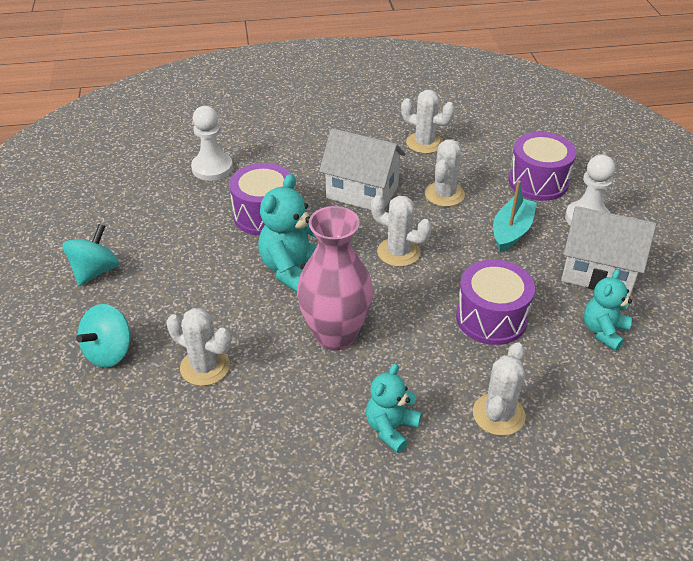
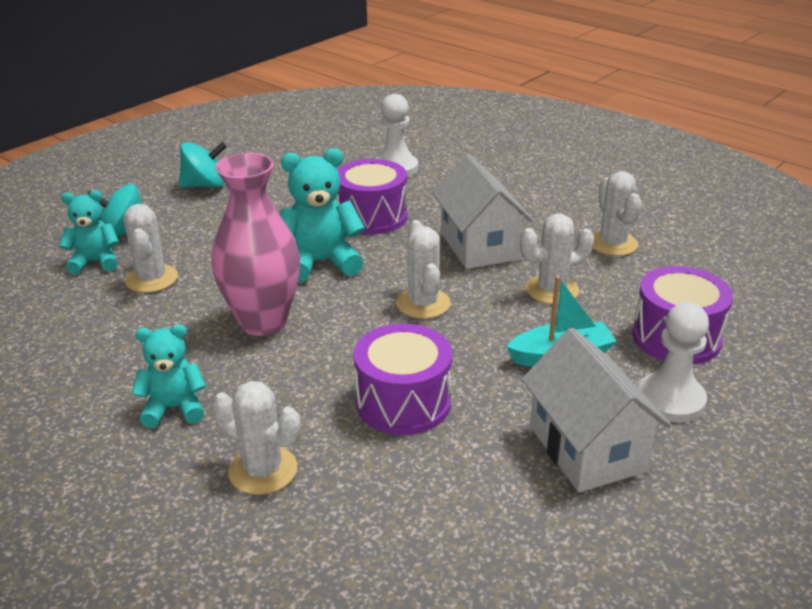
camera: 50 degrees right, 10 degrees down
(498, 414) = (263, 470): white cactus -> white cactus turned 45 degrees clockwise
(603, 331) = (488, 496): turquoise teddy bear -> turquoise teddy bear (95, 262)

